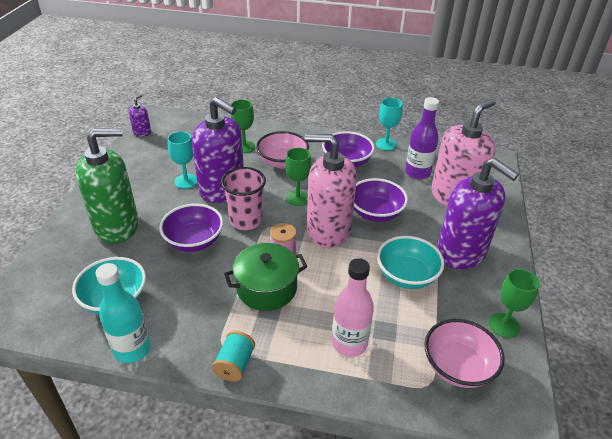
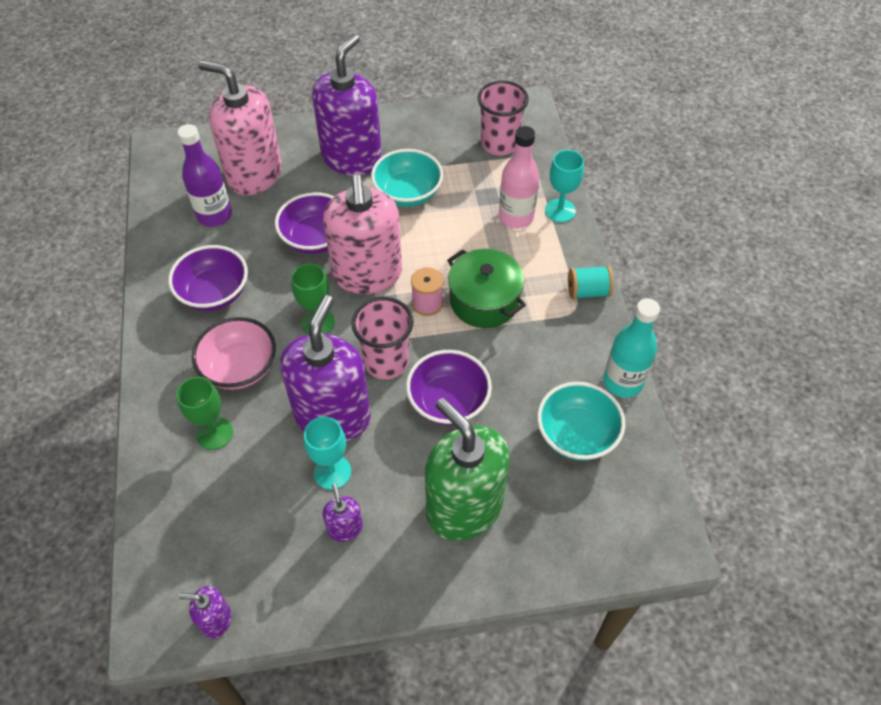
camera: 110 degrees left, 15 degrees up
(149, 178) = (345, 528): none -> purple soap dispenser
(386, 144) = (153, 260): turquoise goblet -> turquoise goblet (560, 210)
(457, 367) = (499, 144): pink bowl -> pink cup
(504, 325) = (436, 121): green goblet -> none

